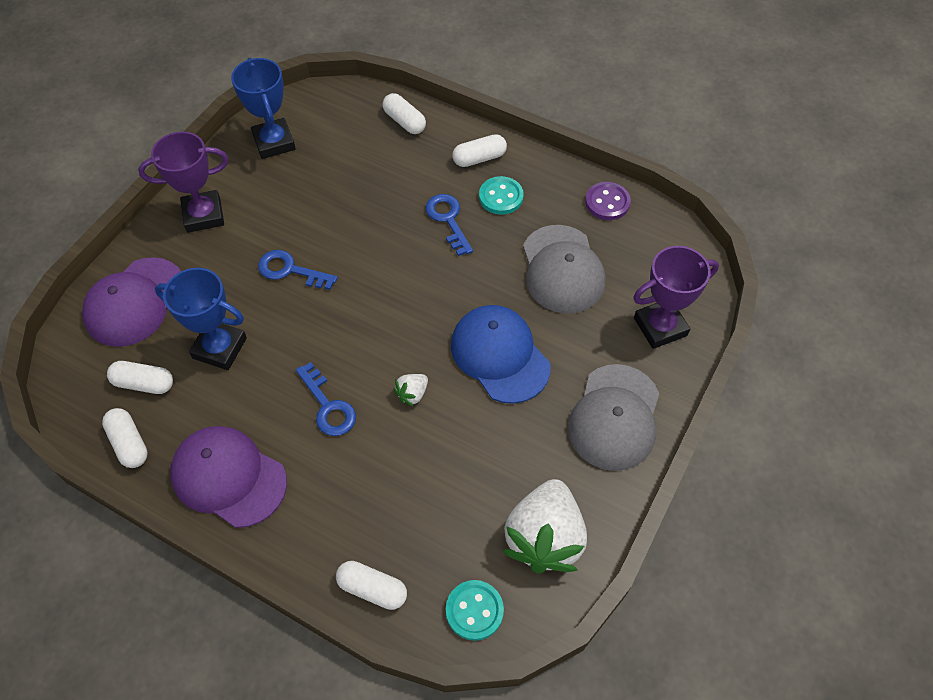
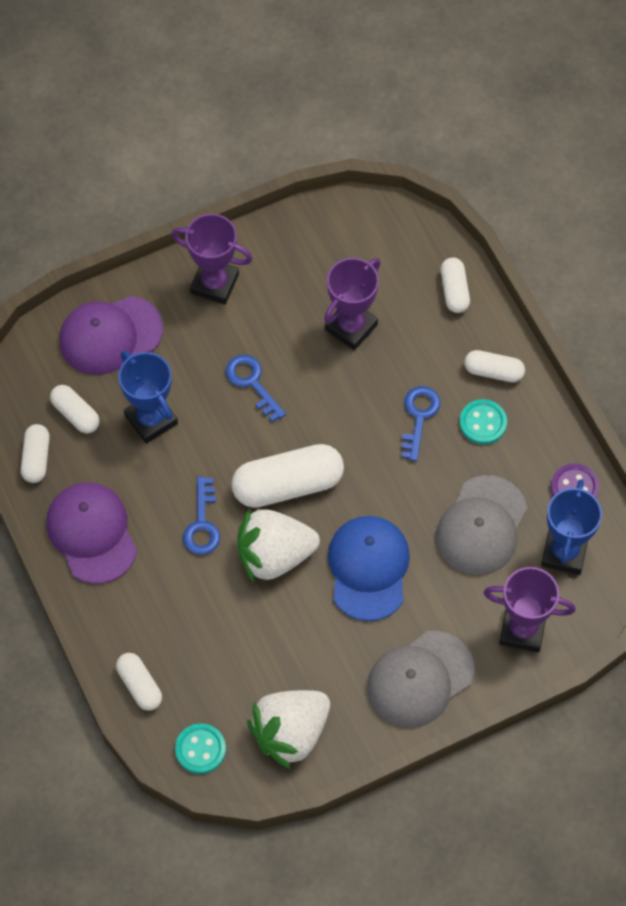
camera: 35 degrees right, 5 degrees up
(274, 142) = (322, 243): blue trophy -> blue trophy (564, 553)
(343, 187) = (351, 327): none -> purple trophy
(380, 330) = (288, 485): none -> white capsule
(412, 394) = (274, 556): white strawberry -> white strawberry, size x2.37

